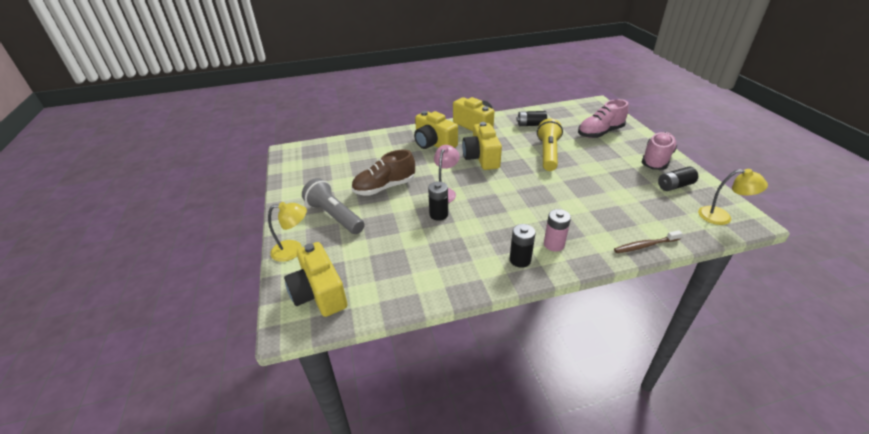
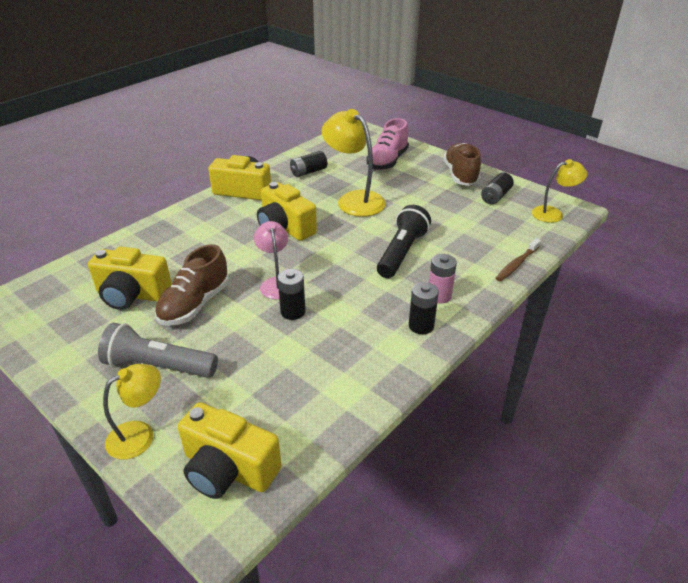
camera: 35 degrees left, 0 degrees up
(434, 143) = (211, 228): yellow camera -> yellow camera (132, 294)
(548, 153) = (354, 200): yellow flashlight -> yellow lamp
(552, 202) = (402, 252): none -> black flashlight
(656, 160) = (460, 175): pink shoe -> brown shoe

